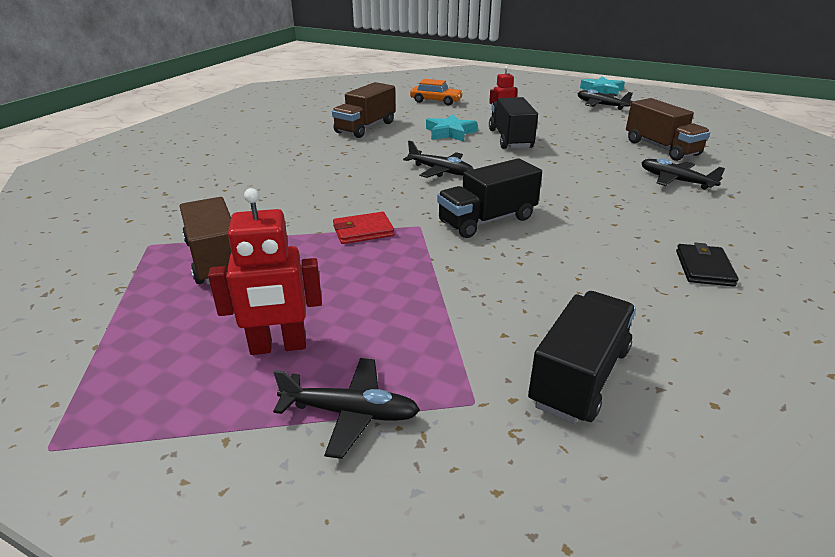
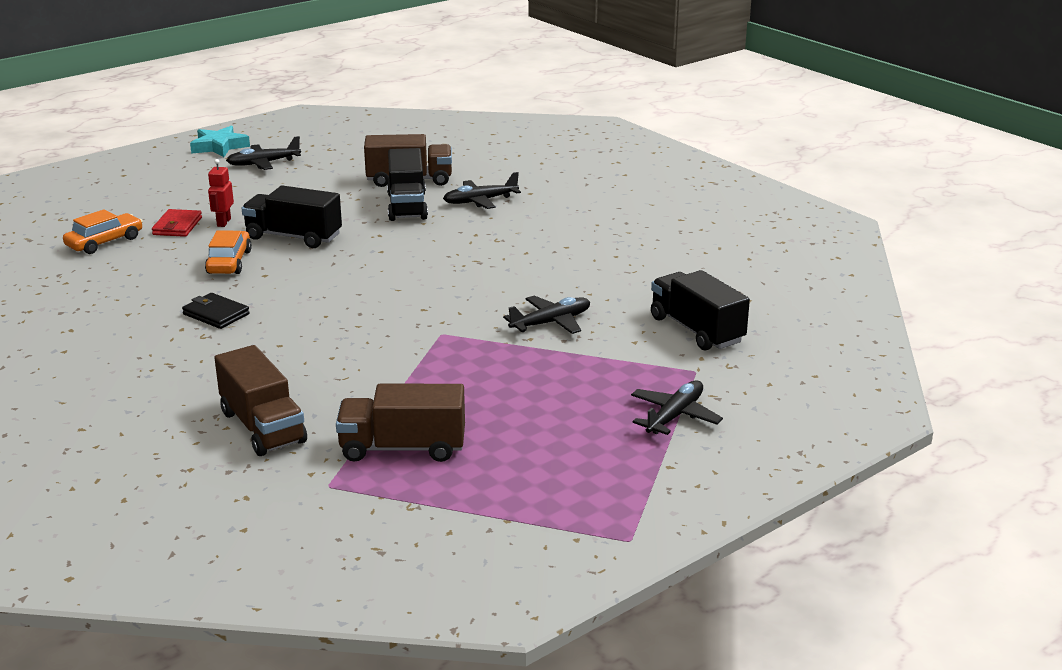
camera: 65 degrees left, 5 degrees down
(278, 346) = (578, 433): red robot -> none
(363, 231) = (423, 363): red wallet -> red wallet (177, 226)
(365, 127) = (137, 306): brown truck -> brown truck (263, 427)
(440, 171) = (331, 294): black plane -> black plane (551, 323)
(450, 133) = (229, 262): turquoise star -> orange car
(487, 220) = (464, 301): black truck -> black truck (407, 206)
(704, 268) = (618, 246): black wallet -> black wallet (216, 314)

